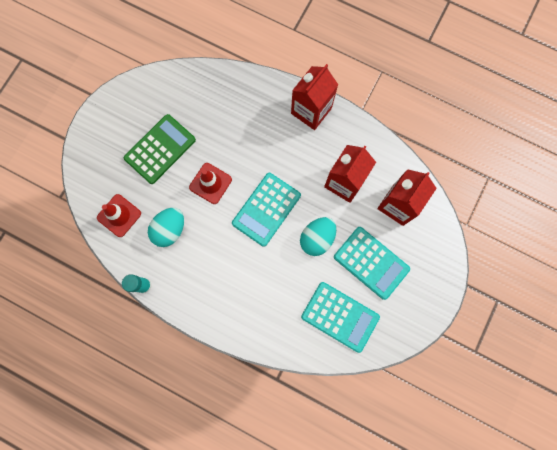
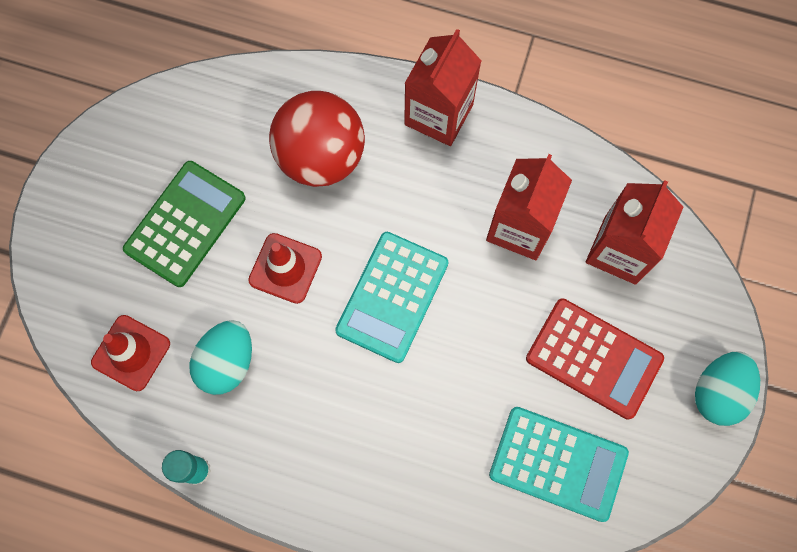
camera: 10 degrees left, 5 degrees down
(241, 124) = (321, 157): none -> red ball
(317, 238) = (491, 333): turquoise egg -> turquoise egg (718, 392)
(371, 263) = (594, 358): turquoise calculator -> red calculator

